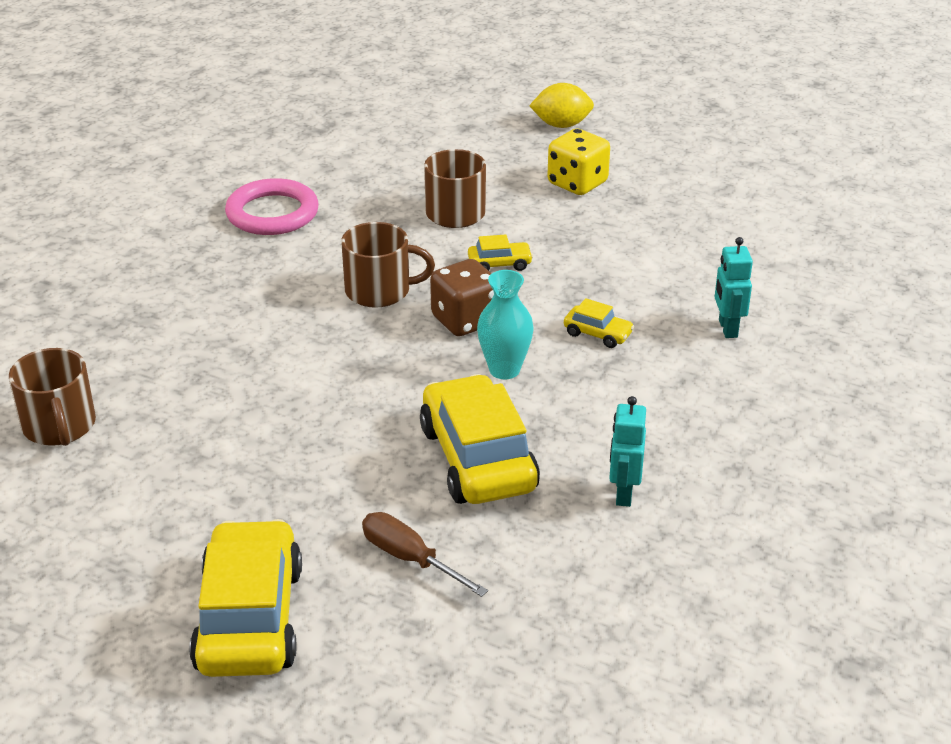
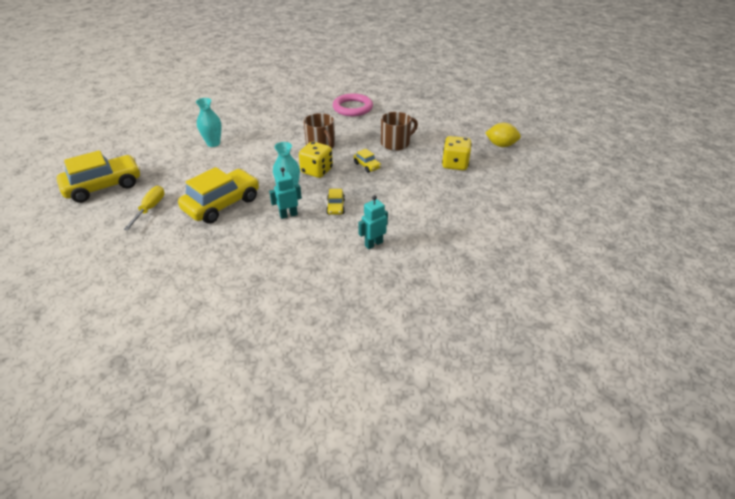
camera: 60 degrees right, 5 degrees up
(59, 426) = (192, 117): brown mug -> none
(223, 420) = (213, 143): none -> turquoise vase
(410, 559) = (150, 208): brown screwdriver -> yellow screwdriver
(465, 321) = (317, 171): brown dice -> yellow dice
(561, 125) = (501, 145): yellow lemon -> yellow lemon turned 45 degrees counterclockwise
(623, 494) = (219, 250): turquoise robot -> turquoise robot (288, 215)

